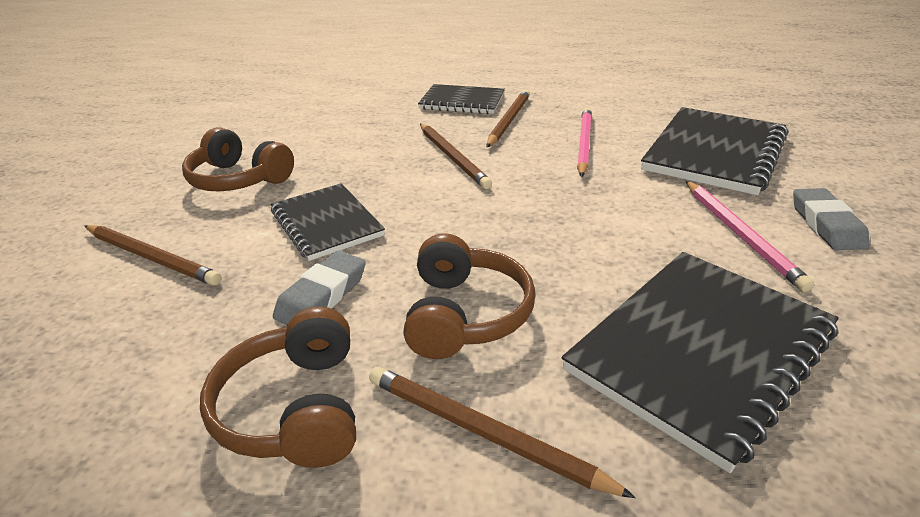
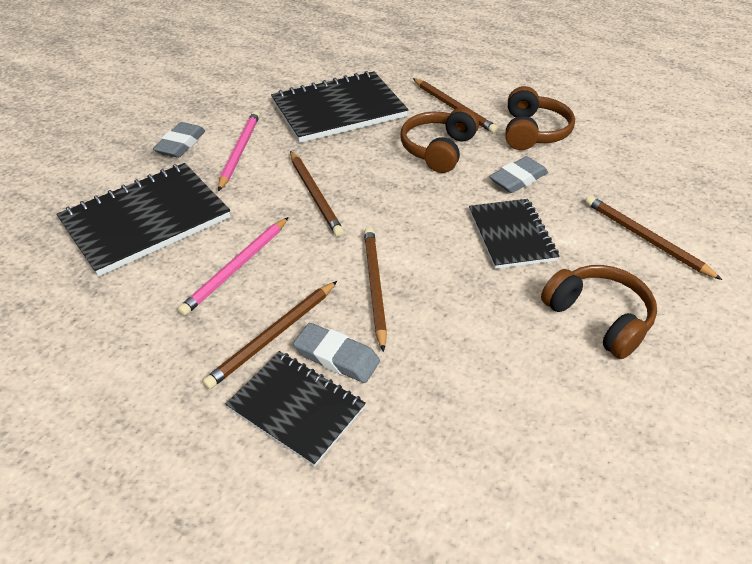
camera: 160 degrees left, 10 degrees up
(453, 122) = (337, 357): none -> grey eraser
(581, 210) = (315, 195): none -> brown pencil

